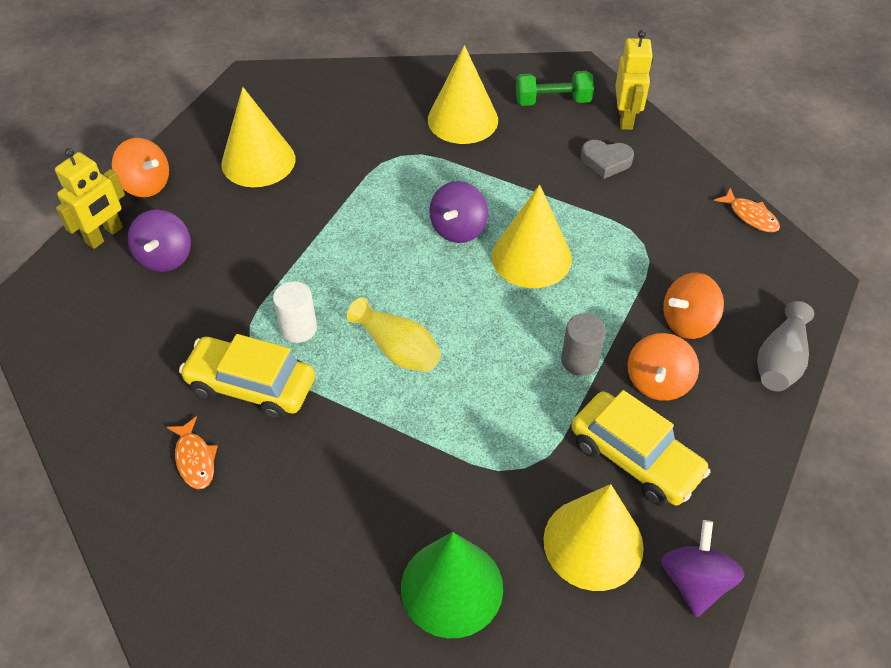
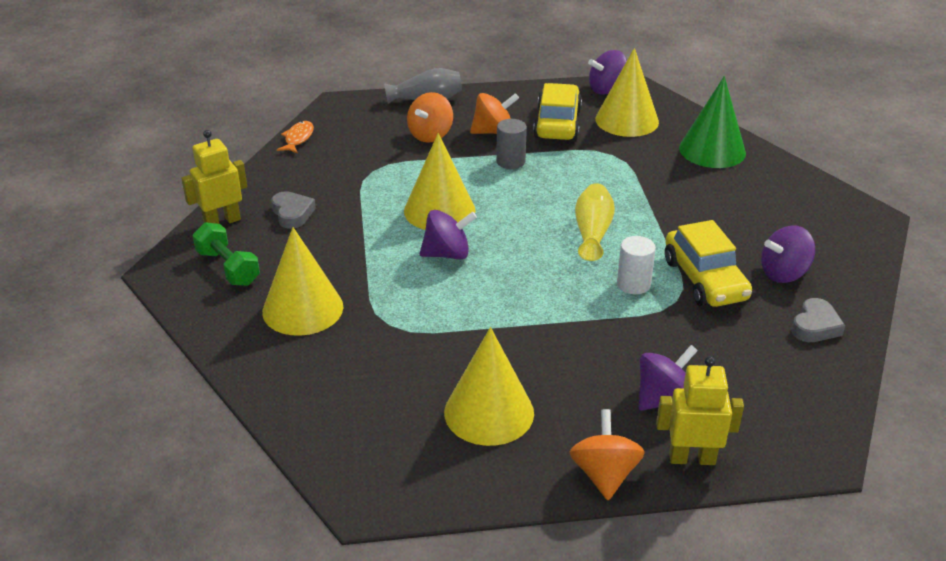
camera: 125 degrees left, 15 degrees down
(115, 421) = (815, 326): none -> grey heart
(195, 459) = (783, 273): orange fish -> purple spinning top
(688, 322) = (430, 135): orange spinning top -> orange spinning top turned 90 degrees clockwise

